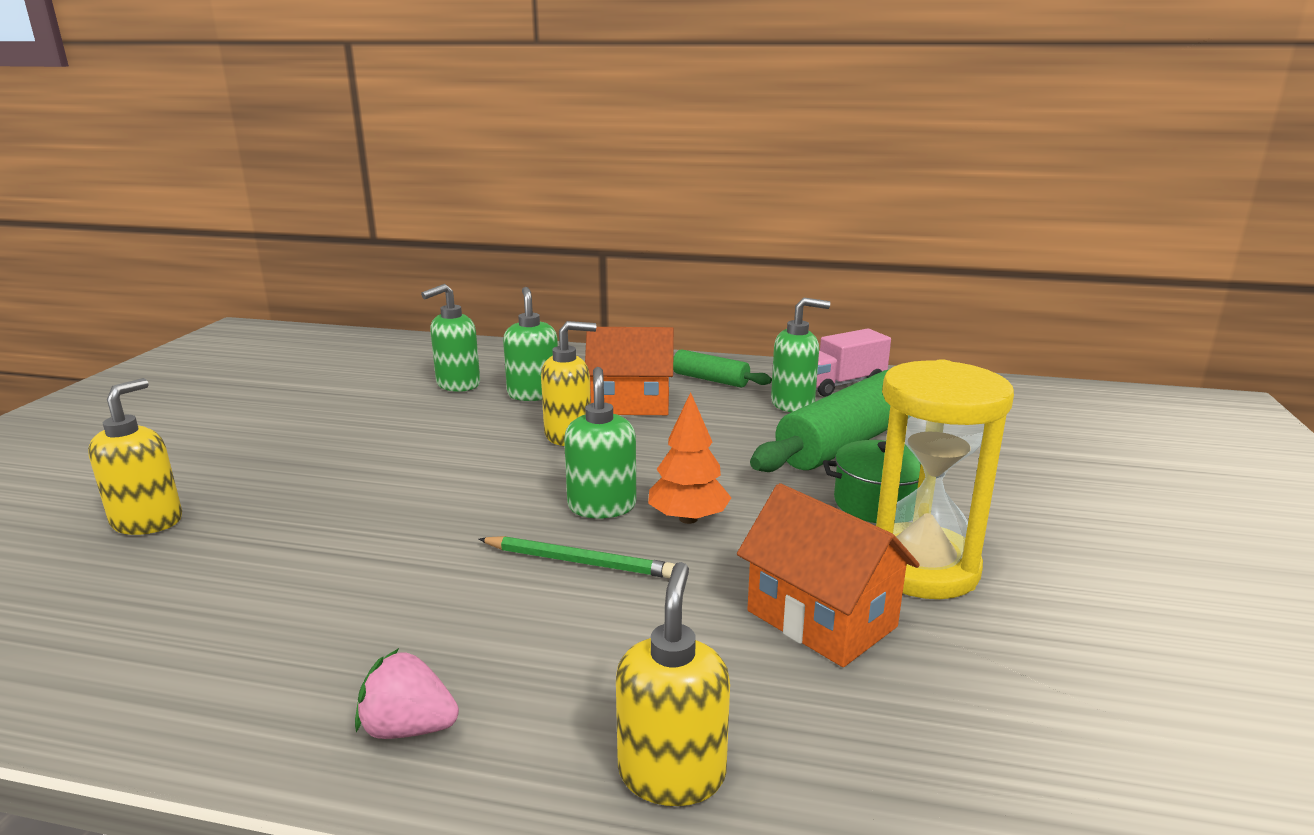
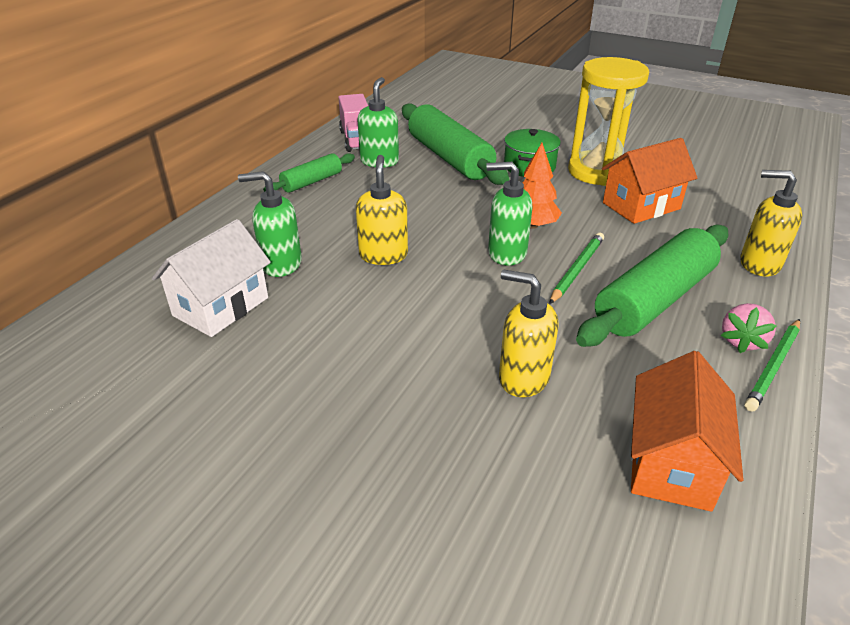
camera: 75 degrees left, 15 degrees up
(148, 521) = (458, 518): yellow soap dispenser -> yellow soap dispenser (523, 378)
(339, 763) = (773, 366): none -> green pencil
(457, 384) = (221, 307): green soap dispenser -> white house
(514, 634) = (654, 300): none -> green rolling pin
(631, 404) = (336, 220): orange house -> orange house (670, 463)

